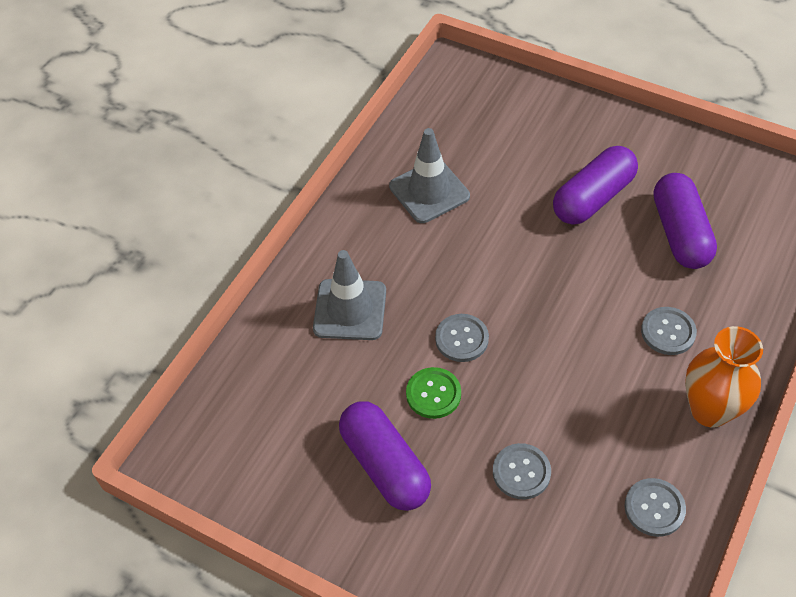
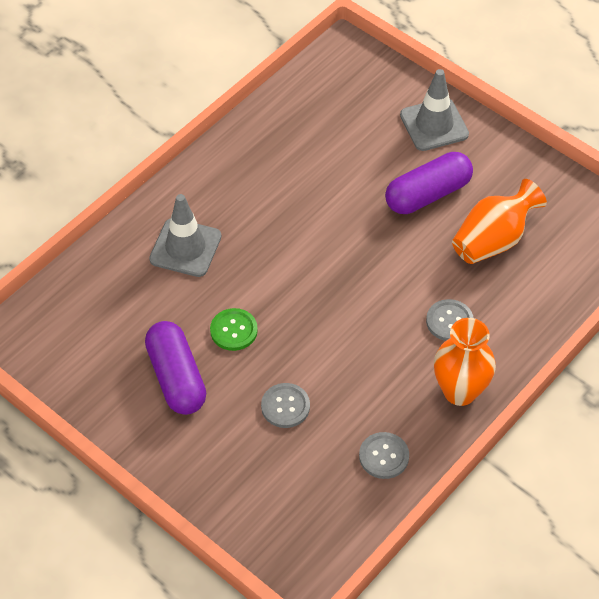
camera: 10 degrees right, 0 degrees up
(429, 191) = (285, 160): grey traffic cone -> grey traffic cone (434, 125)
(461, 339) = (272, 291): grey button -> none
(680, 233) = (493, 240): purple capsule -> orange vase

